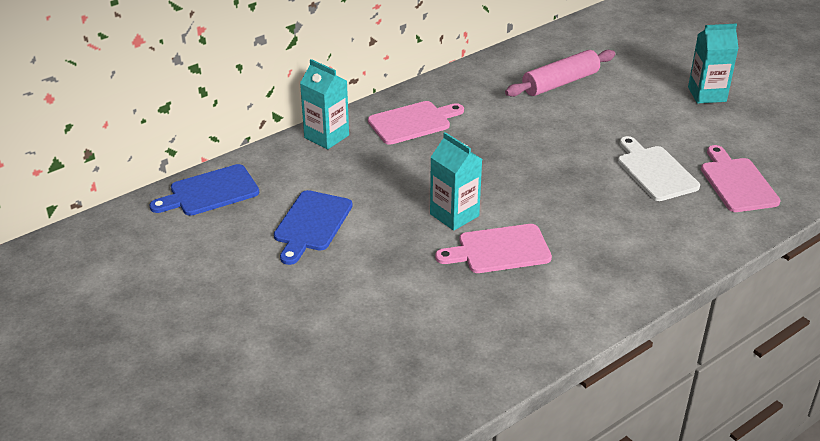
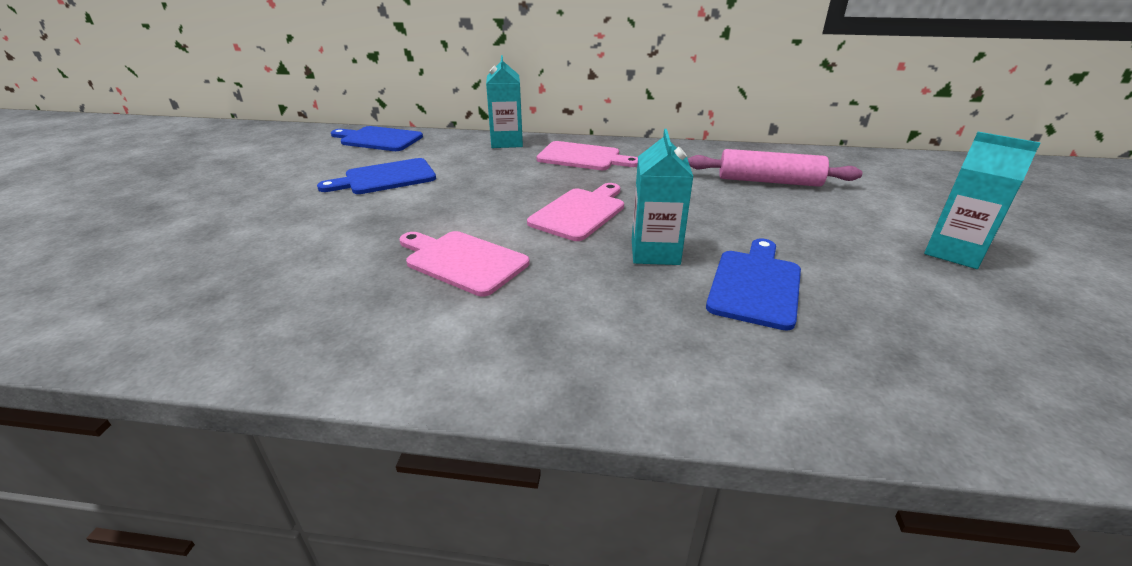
camera: 45 degrees right, 5 degrees down
(454, 215) = (485, 220): turquoise carton -> turquoise carton (655, 252)
(655, 171) = (755, 285): white cutting board -> blue cutting board
(737, 183) = (864, 353): pink cutting board -> pink cutting board (580, 212)

